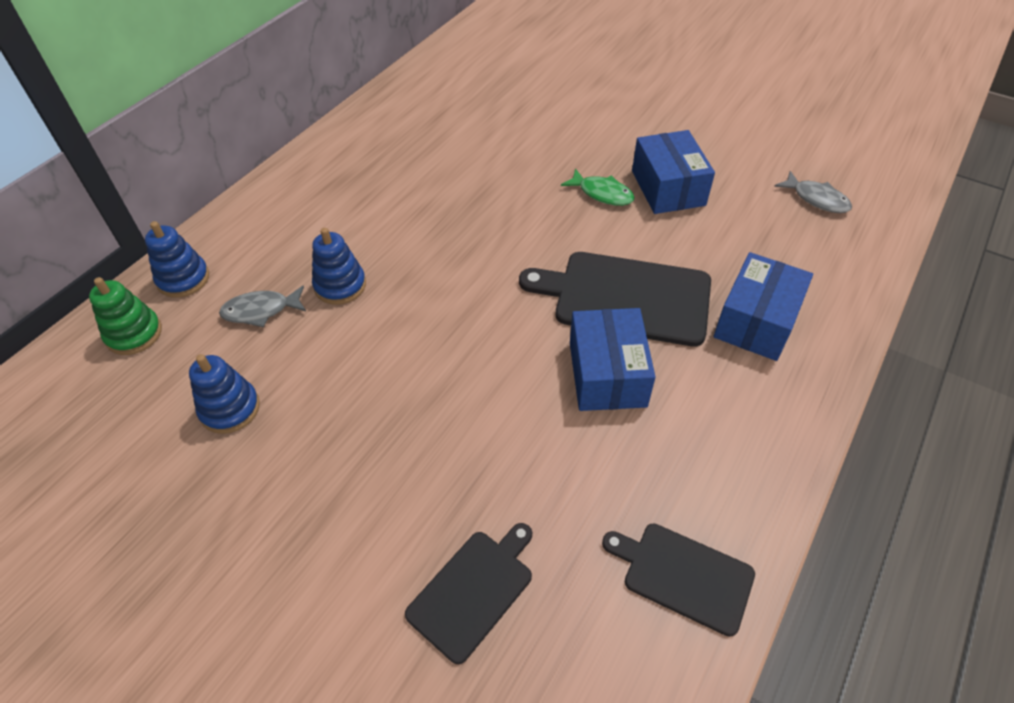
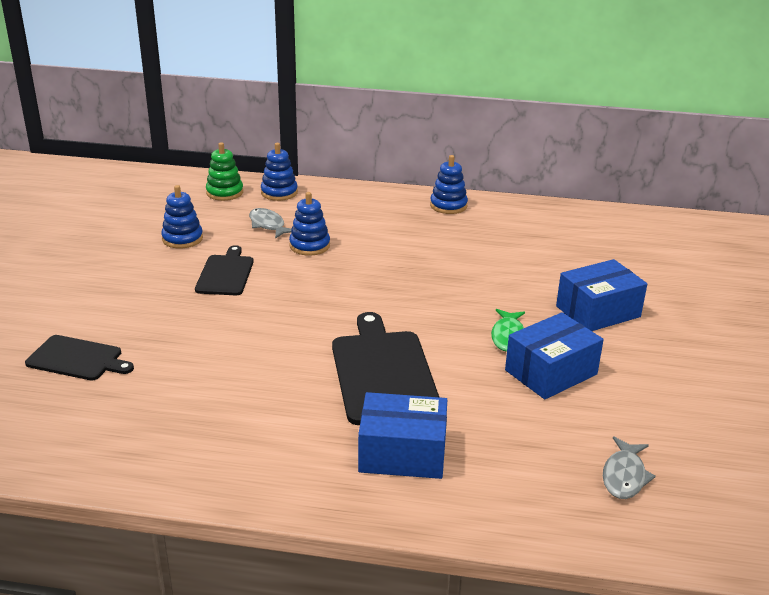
camera: 65 degrees right, 20 degrees down
(334, 151) = (448, 205): none -> blue stacking toy
(607, 374) = (290, 379): blue box -> blue box (598, 311)
(683, 575) = (113, 448): black cutting board -> black cutting board (225, 274)

